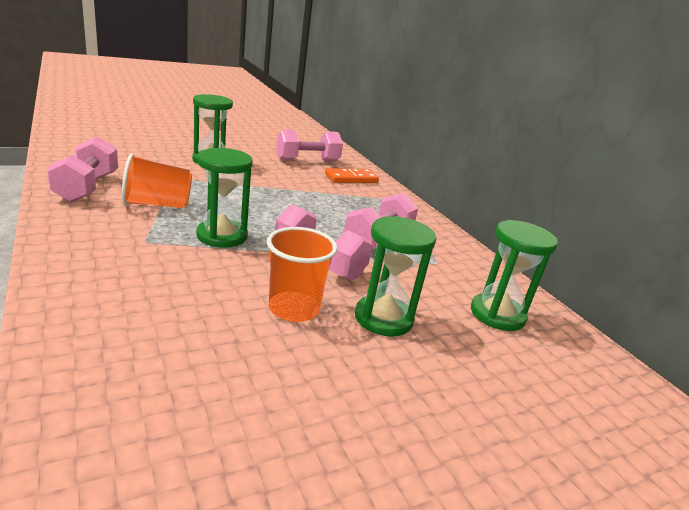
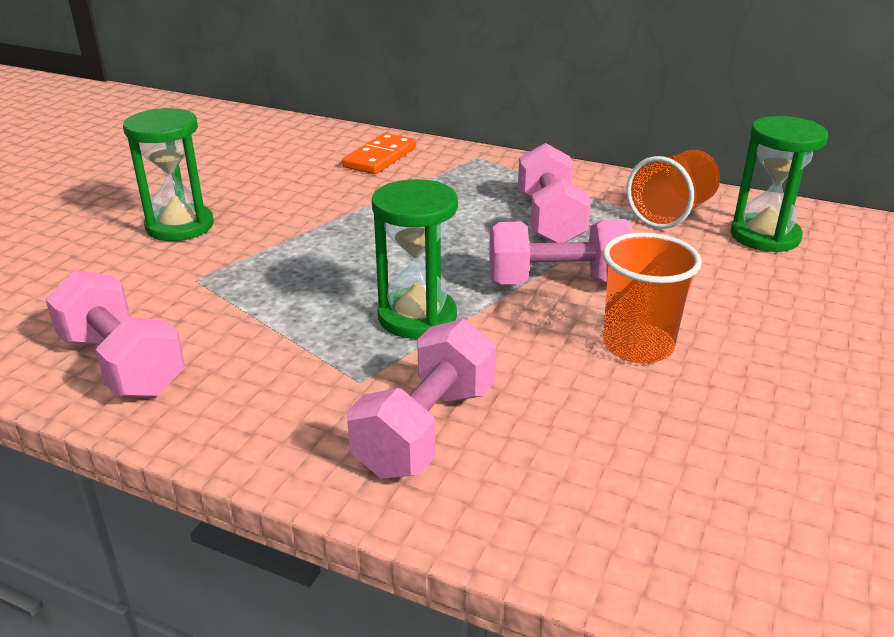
camera: 35 degrees left, 5 degrees up
(157, 205) = (264, 328): orange cup -> orange cup (672, 213)
(307, 161) = (287, 159): pink dumbbell -> pink dumbbell (426, 430)
(383, 318) = (710, 301): green hourglass -> none

